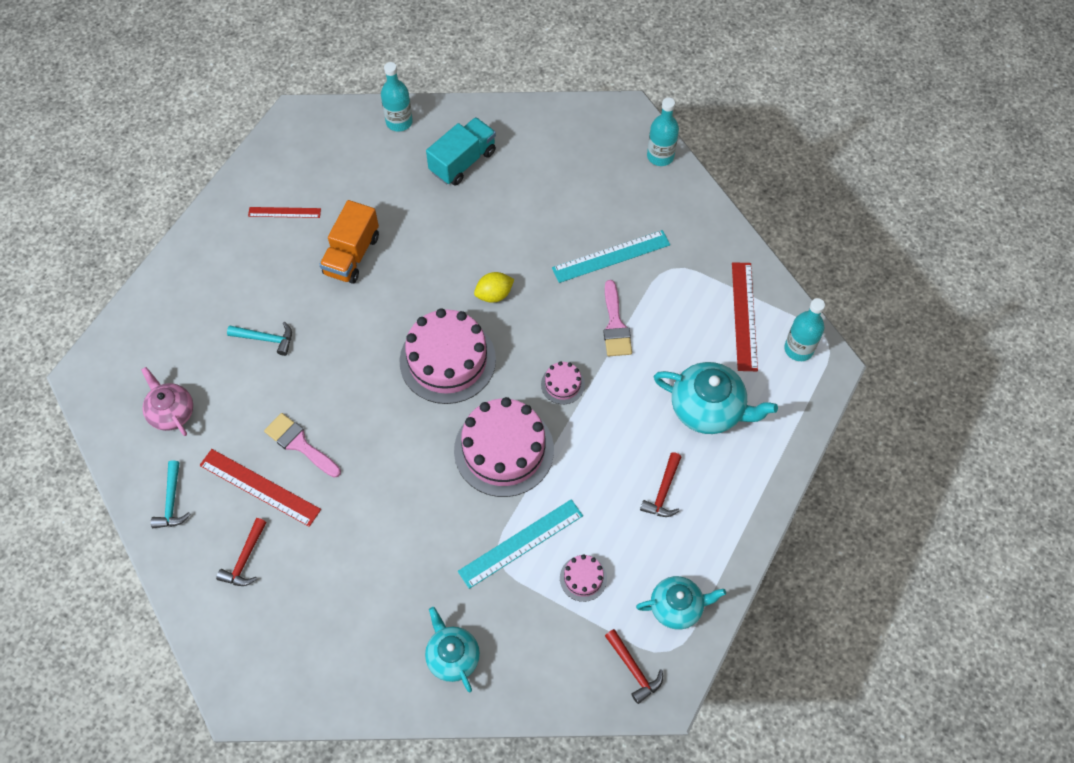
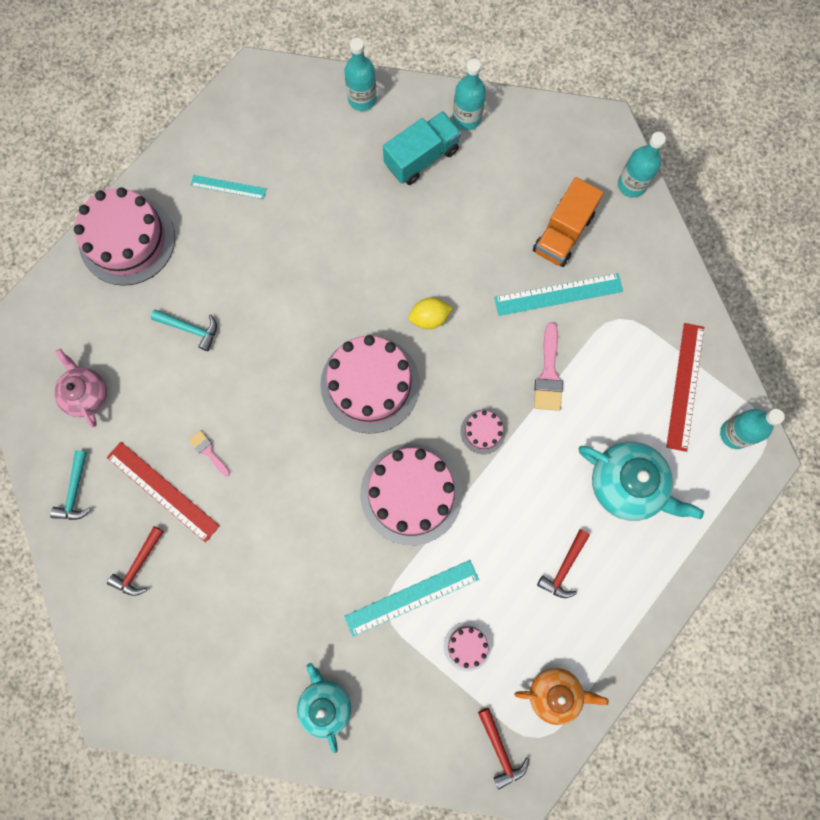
camera: 10 degrees right, 15 degrees up
(193, 271) = (127, 240): none -> pink cake
(284, 212) = (228, 187): red ruler -> turquoise ruler
(299, 444) = (208, 451): pink brush -> pink brush, size x0.59
(352, 255) = (290, 248): orange truck -> orange truck (563, 233)
(499, 124) = (467, 118): none -> turquoise bottle
(677, 607) = (555, 693): turquoise teapot -> orange teapot

